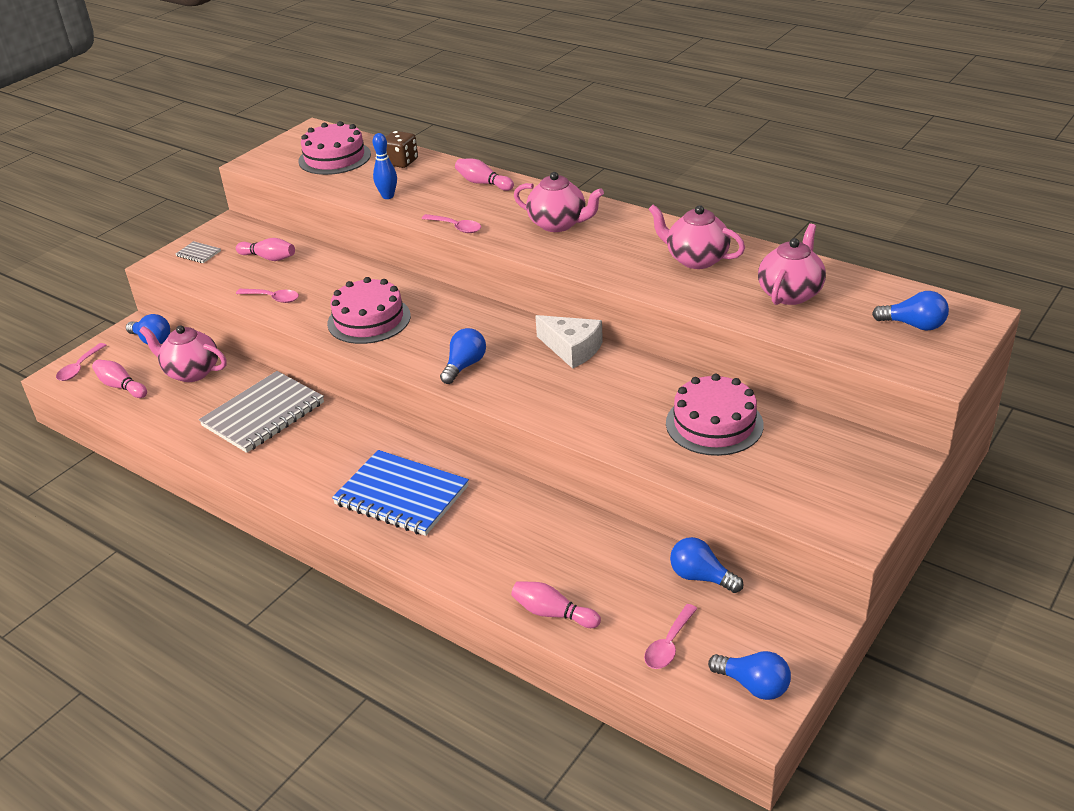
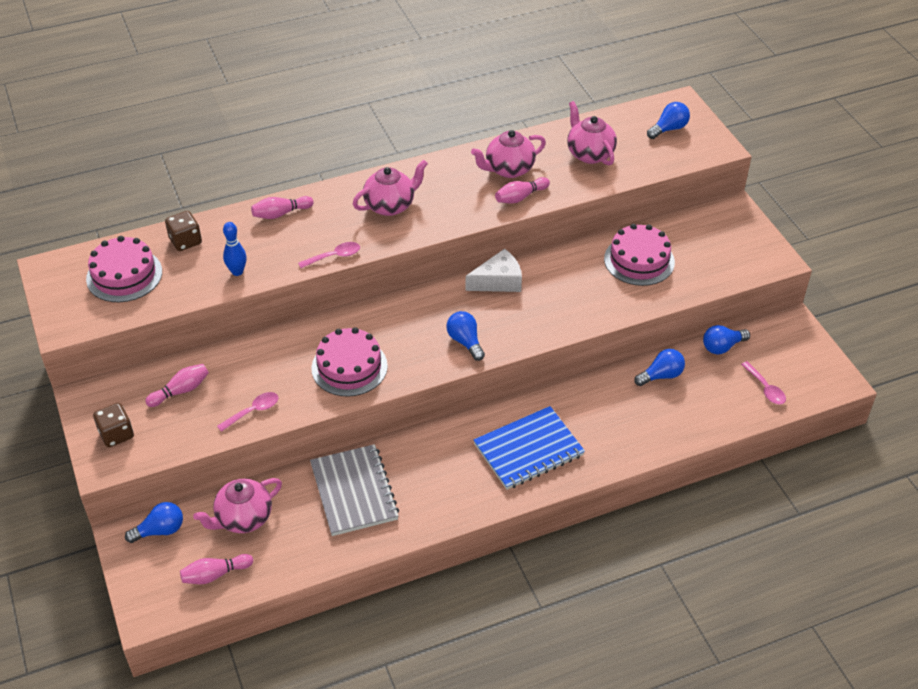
camera: 60 degrees left, 10 degrees up
(79, 368) = (150, 597): pink spoon -> none
(198, 254) = (116, 434): grey notebook -> brown dice
(553, 613) = (703, 426): pink bowling pin -> pink bowling pin (520, 197)
(753, 685) = (819, 371): blue light bulb -> blue light bulb (661, 375)

